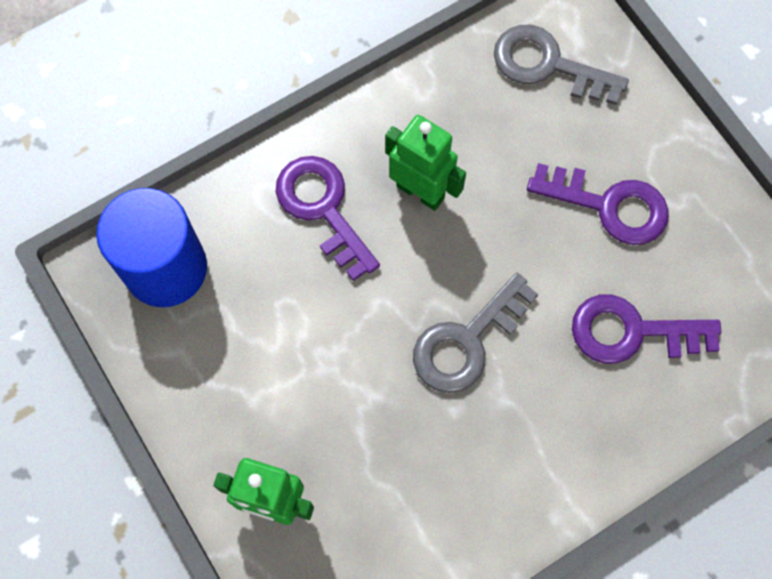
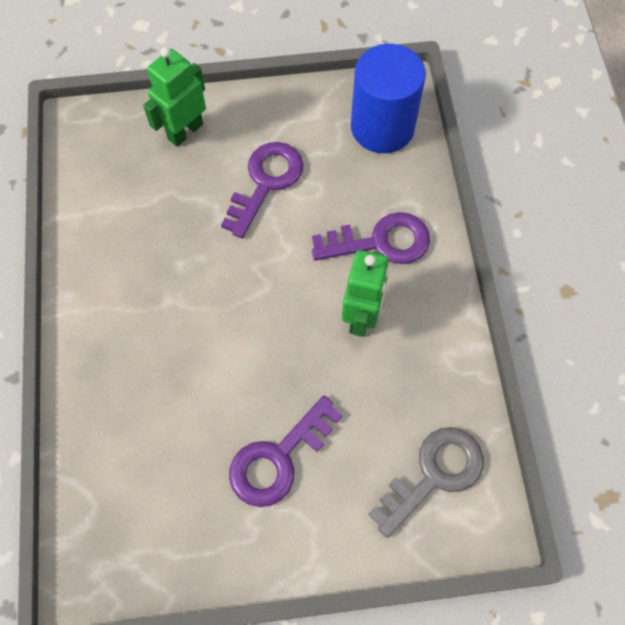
camera: 115 degrees right, 5 degrees down
(420, 191) = (362, 316): green robot -> green robot turned 45 degrees counterclockwise
(466, 341) = (225, 295): grey key -> none
(632, 331) = (166, 420): purple key -> purple key (266, 182)

